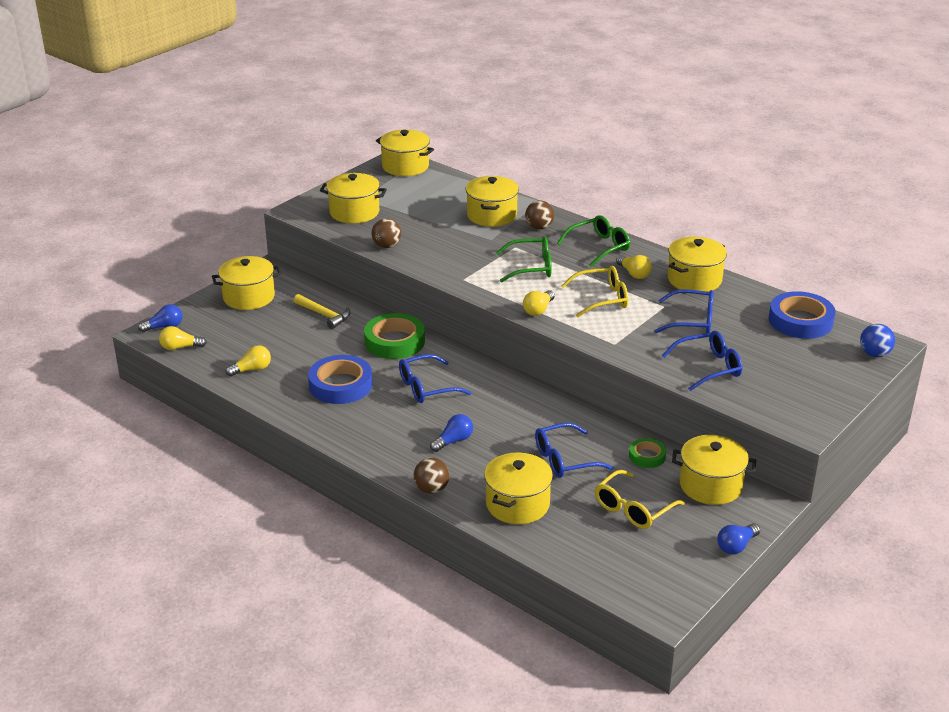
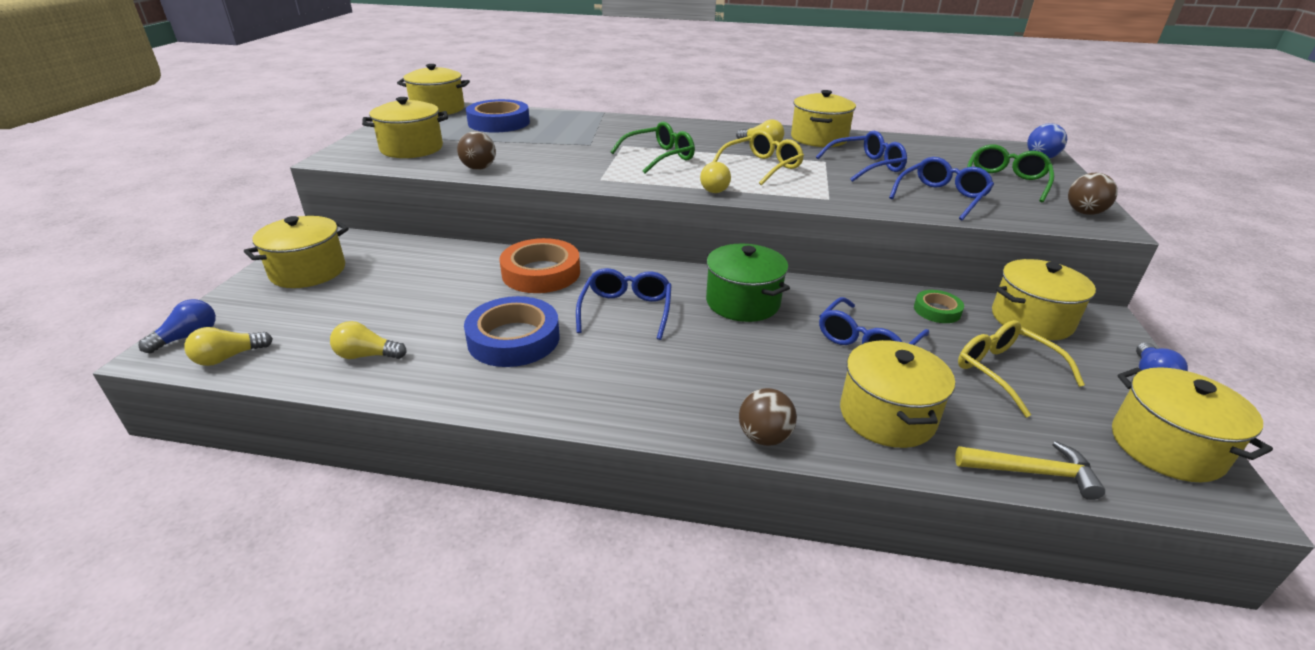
camera: 30 degrees left, 0 degrees up
(252, 369) = (367, 355): yellow light bulb -> yellow light bulb turned 120 degrees counterclockwise
(324, 315) = (428, 267): yellow hammer -> yellow hammer (1031, 472)
(394, 341) = (541, 273): green tape -> orange tape
(426, 387) = (626, 310): blue glasses -> blue glasses turned 150 degrees clockwise
(453, 441) = (723, 362): blue light bulb -> none
(492, 215) = (569, 128): yellow pot -> yellow pot (1165, 447)
(511, 406) = (743, 302): none -> green pot
(539, 227) = (628, 128): brown ball -> brown ball (1084, 212)
(599, 247) = (703, 132): green glasses -> green glasses (1005, 182)
(633, 508) = (1005, 372): yellow glasses -> yellow glasses turned 135 degrees clockwise
(800, 321) = (948, 148): blue tape -> blue tape (499, 122)

